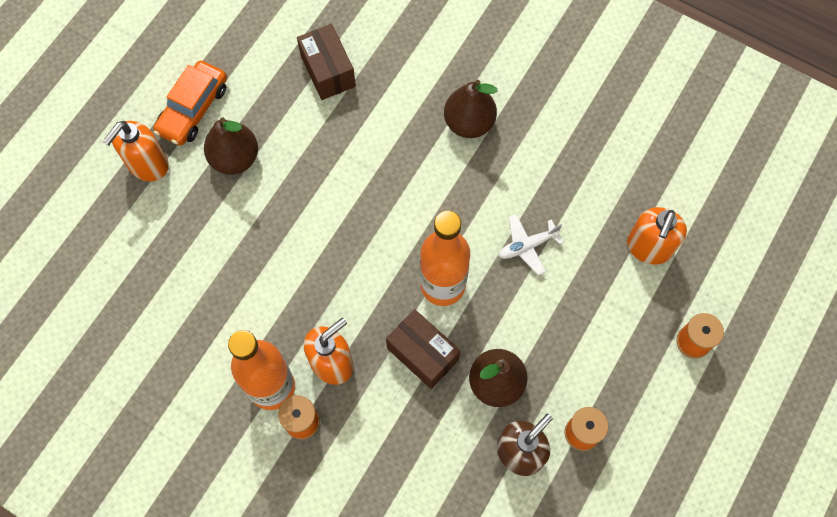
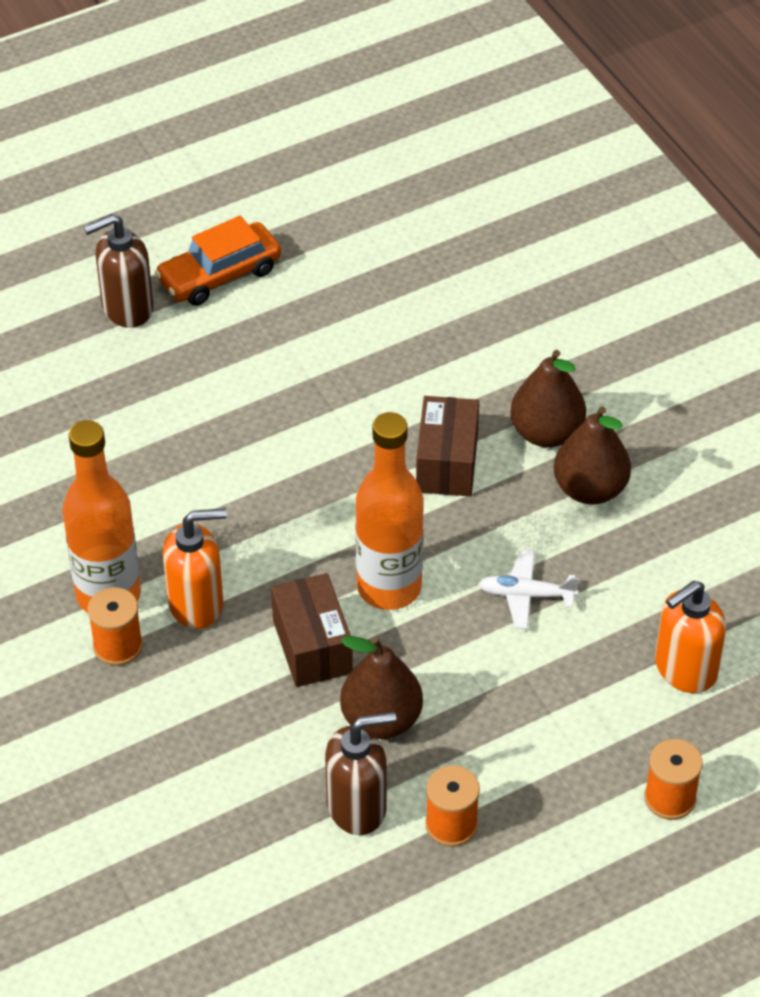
camera: 30 degrees right, 20 degrees down
(148, 165) = (126, 308): orange soap dispenser -> brown soap dispenser
(235, 158) = (232, 345): brown pear -> brown pear (590, 489)
(328, 71) = (408, 304): brown box -> brown box (447, 463)

